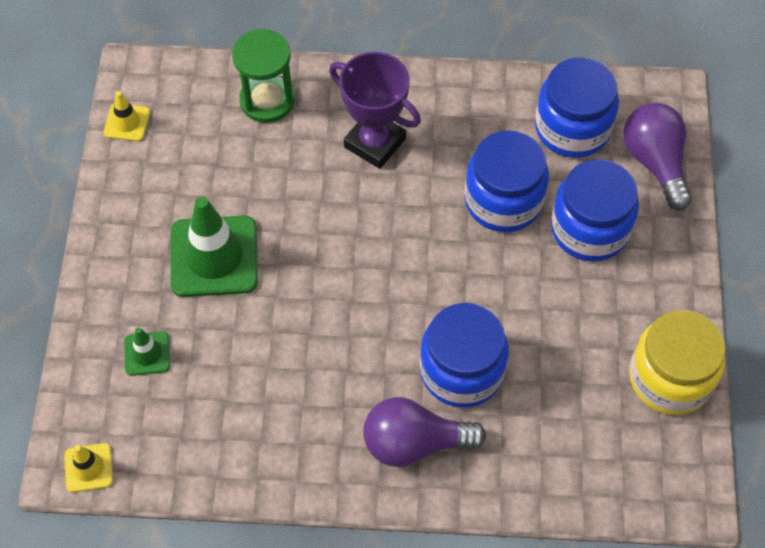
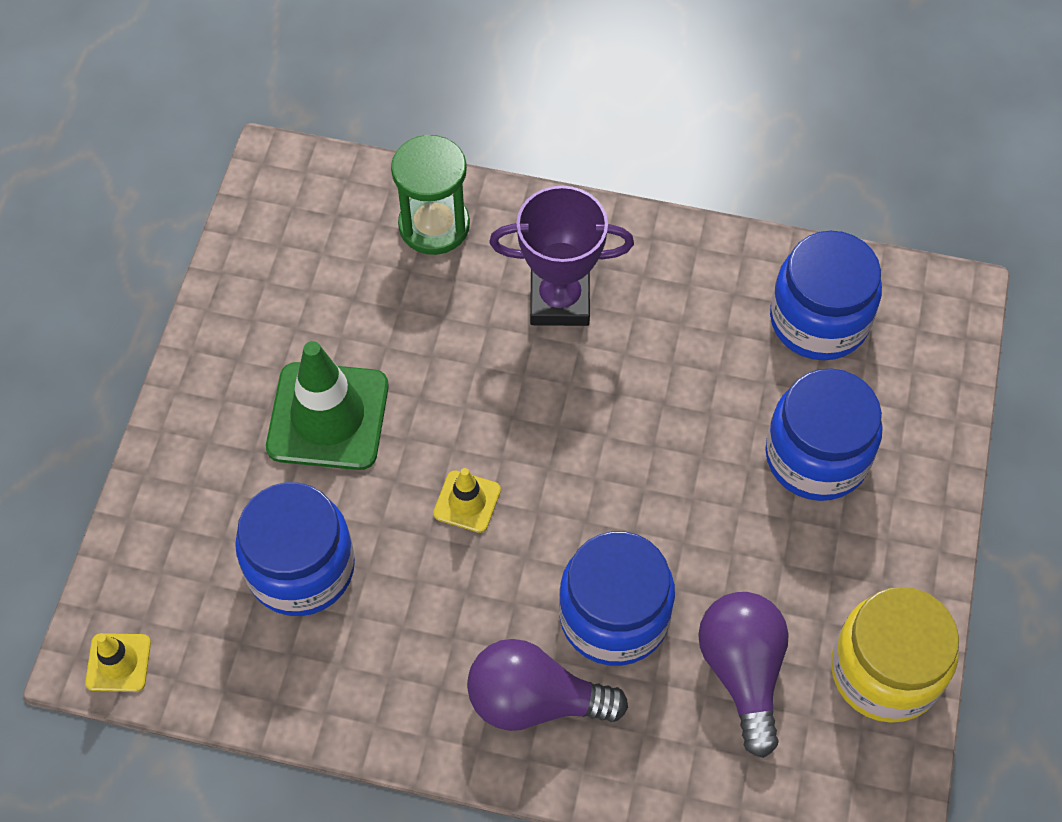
camera: 10 degrees right, 0 degrees up
(127, 122) = (253, 228): yellow traffic cone -> yellow traffic cone (467, 501)
(147, 353) = (220, 528): green traffic cone -> none
(375, 143) = (559, 301): purple trophy -> purple trophy turned 45 degrees counterclockwise
(503, 200) = (711, 401): blue jar -> blue jar (301, 568)
(655, 162) = (919, 381): purple light bulb -> purple light bulb (742, 671)

